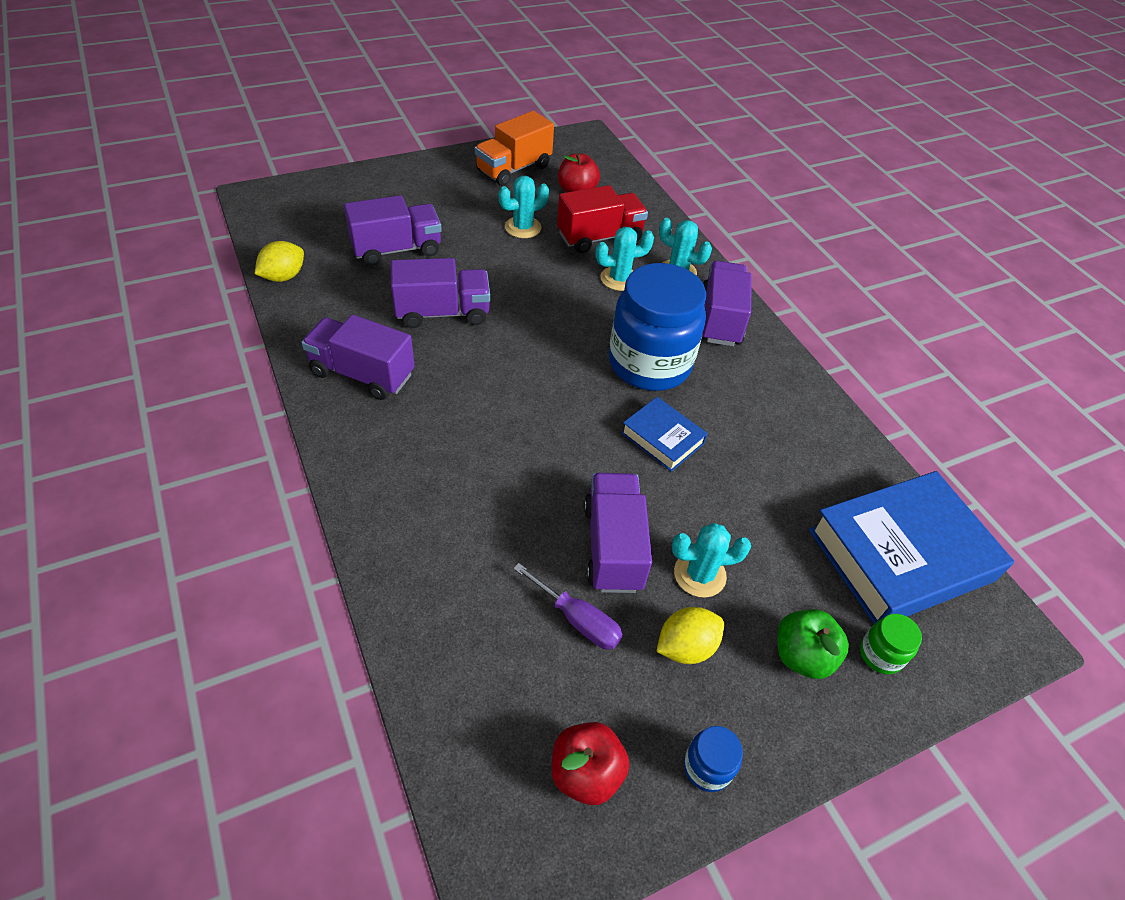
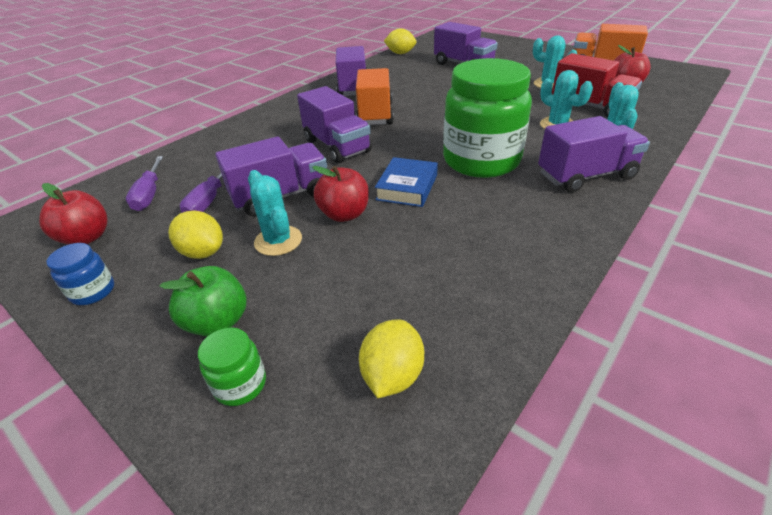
camera: 70 degrees right, 10 degrees down
(442, 312) = (429, 89): purple truck -> purple truck (337, 146)
(471, 389) = (375, 114): none -> orange truck
(516, 685) = (149, 194): none -> purple screwdriver
(649, 364) = (481, 161): blue jar -> green jar
(682, 505) = (344, 214): none -> red apple
(900, 555) = (392, 375): blue book -> yellow lemon

